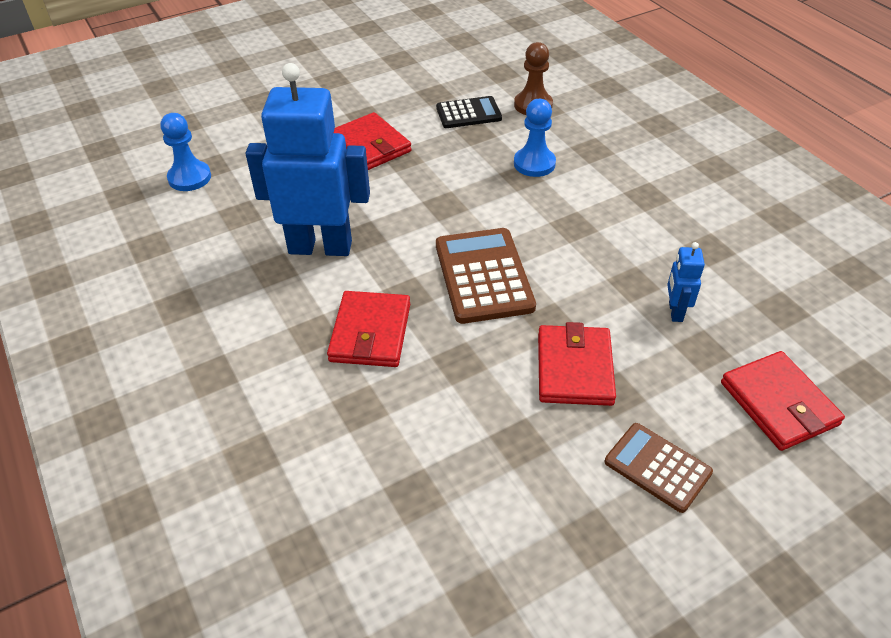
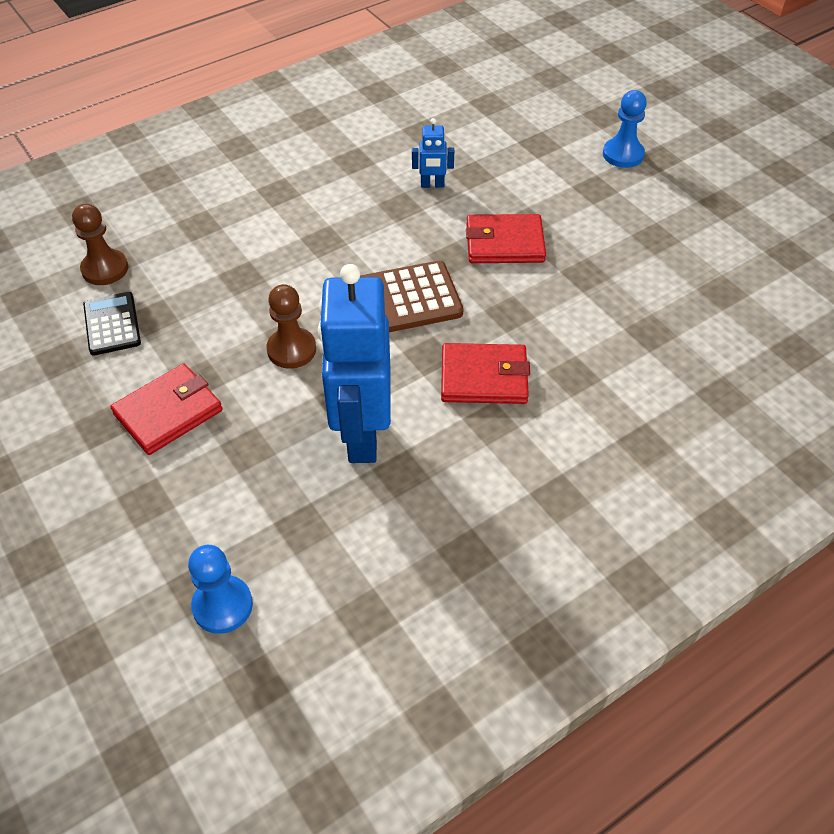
camera: 95 degrees left, 5 degrees up
(427, 206) = (291, 350): none -> brown pawn
(534, 164) = (220, 267): blue pawn -> blue pawn (623, 154)
(657, 467) = (590, 204): brown calculator -> none
(778, 403) = (519, 143): red wallet -> none

